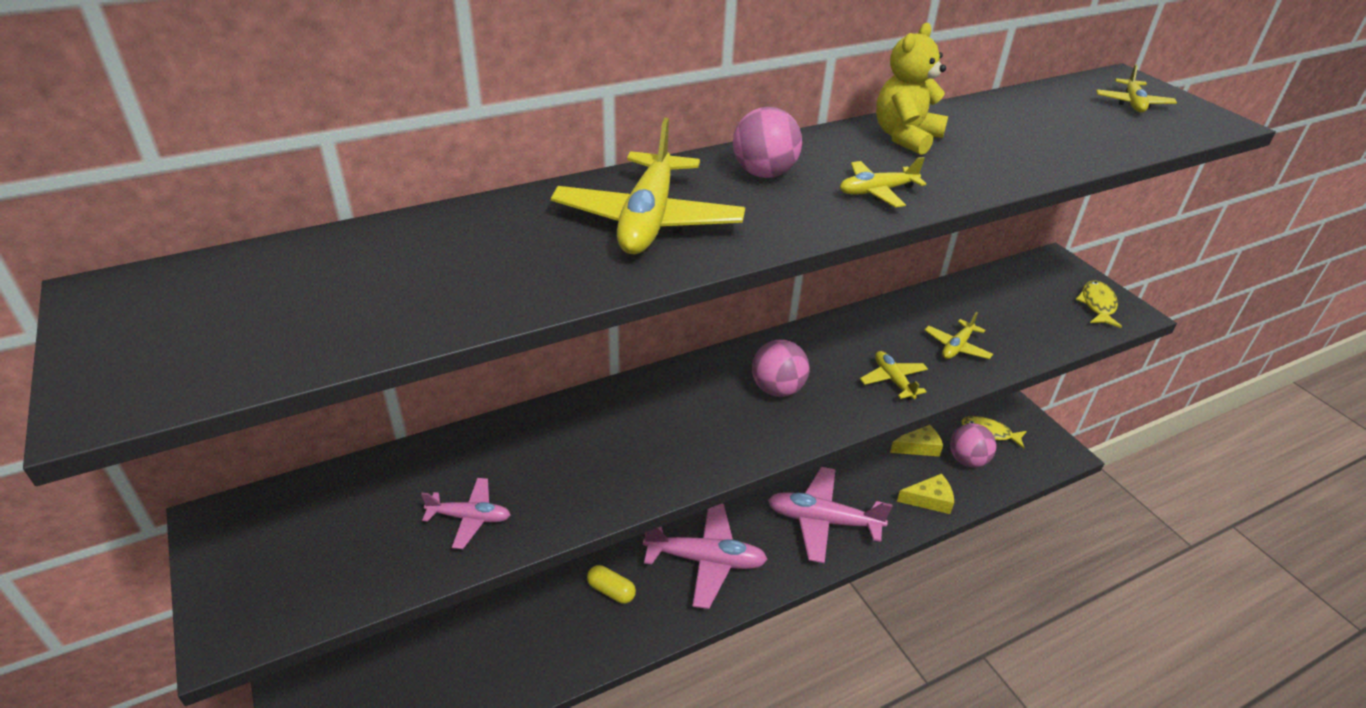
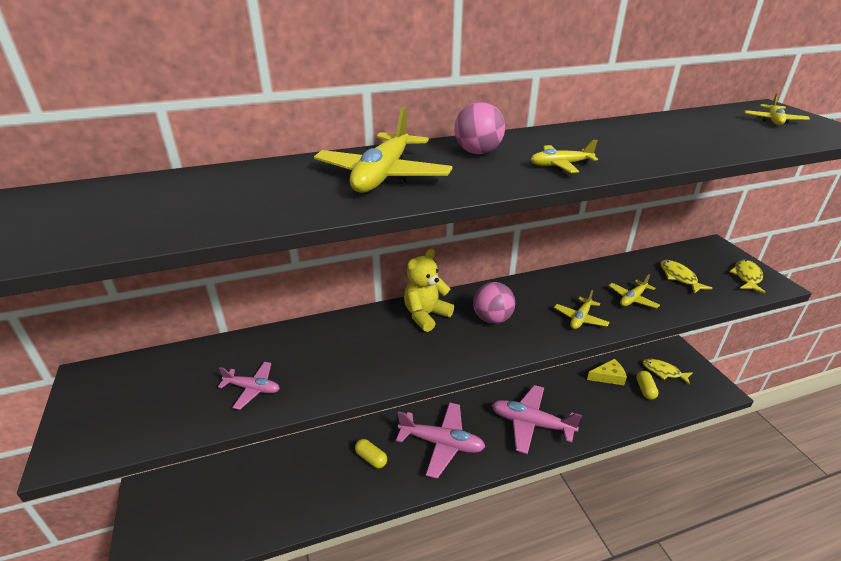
camera: 10 degrees right, 5 degrees down
(893, 380) = (580, 318): yellow plane -> yellow plane turned 135 degrees counterclockwise
(905, 138) = (590, 135): yellow teddy bear -> yellow teddy bear (426, 315)
(929, 499) = (613, 415): yellow cheese -> none
(967, 460) = (645, 390): pink ball -> yellow capsule
(1013, 311) = (679, 277): none -> yellow fish

